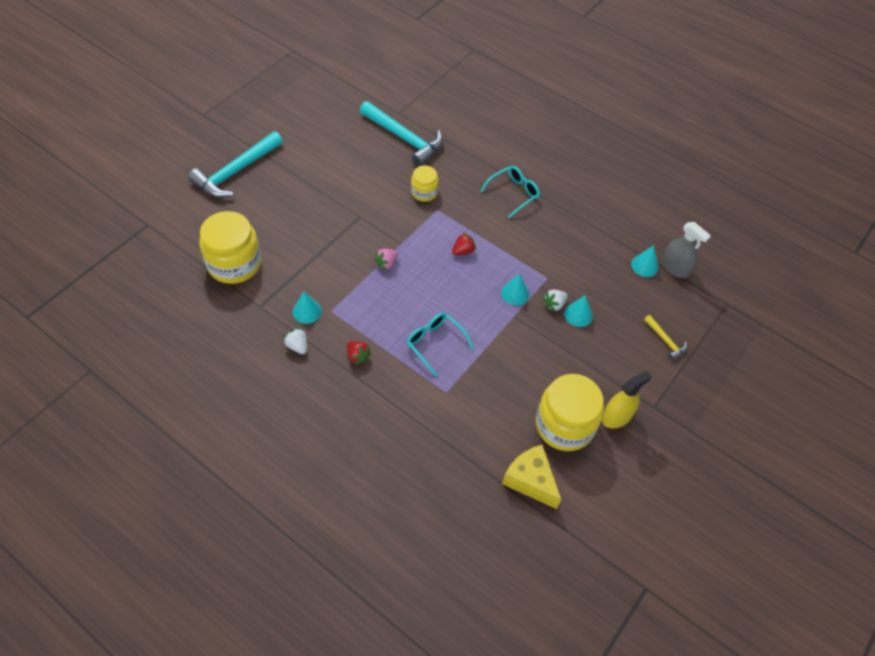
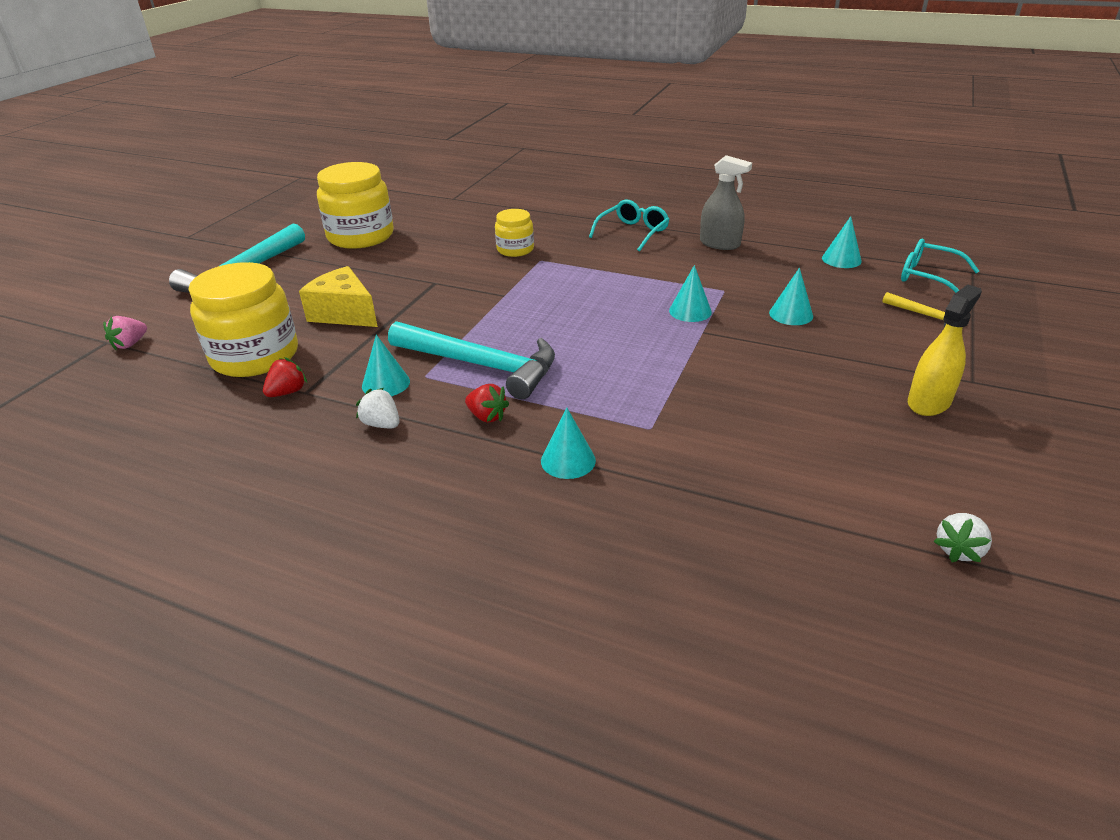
camera: 10 degrees left, 20 degrees down
(386, 263) = (491, 316): pink strawberry -> pink strawberry (130, 344)
(391, 403) = (568, 460): none -> turquoise cone
(404, 138) = (469, 215): turquoise hammer -> turquoise hammer (481, 365)
(435, 343) = (603, 379): turquoise glasses -> turquoise glasses (928, 277)
(463, 251) = (595, 287): red strawberry -> red strawberry (287, 392)
(530, 480) = (858, 507): yellow cheese -> yellow cheese (344, 313)
(554, 304) = (751, 311): white strawberry -> white strawberry (958, 550)
(564, 425) = (860, 427): yellow jar -> yellow jar (360, 236)
(675, 268) = (880, 255): grey spray bottle -> grey spray bottle (719, 244)

